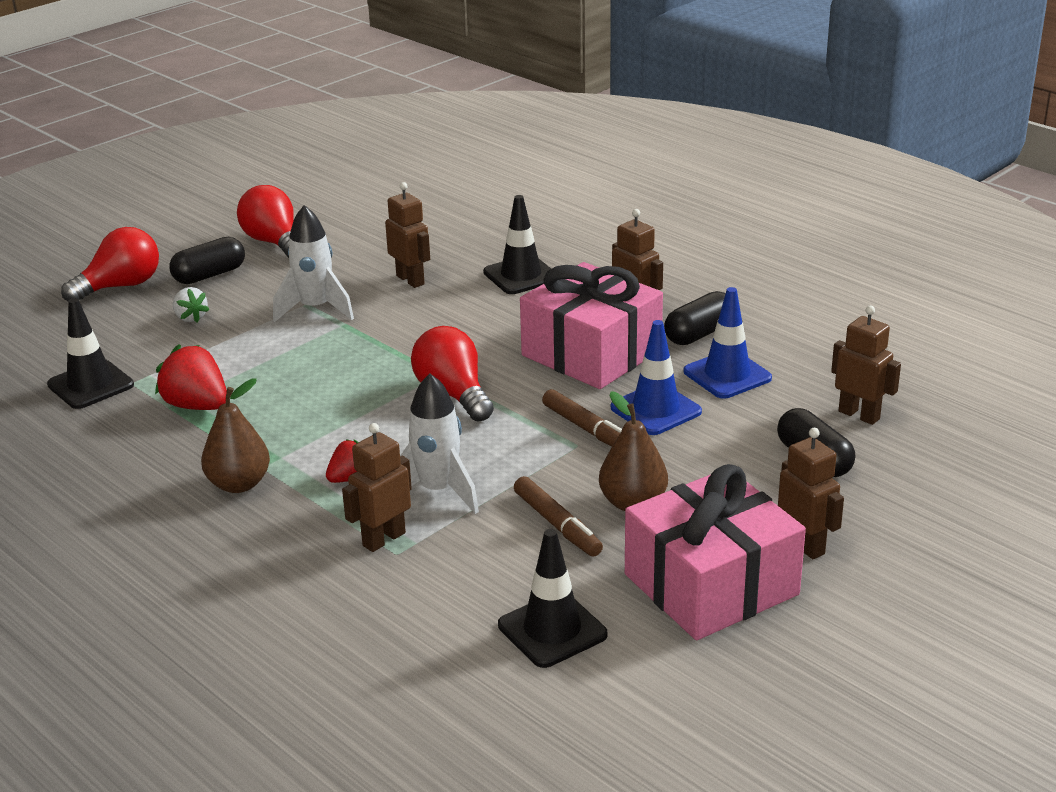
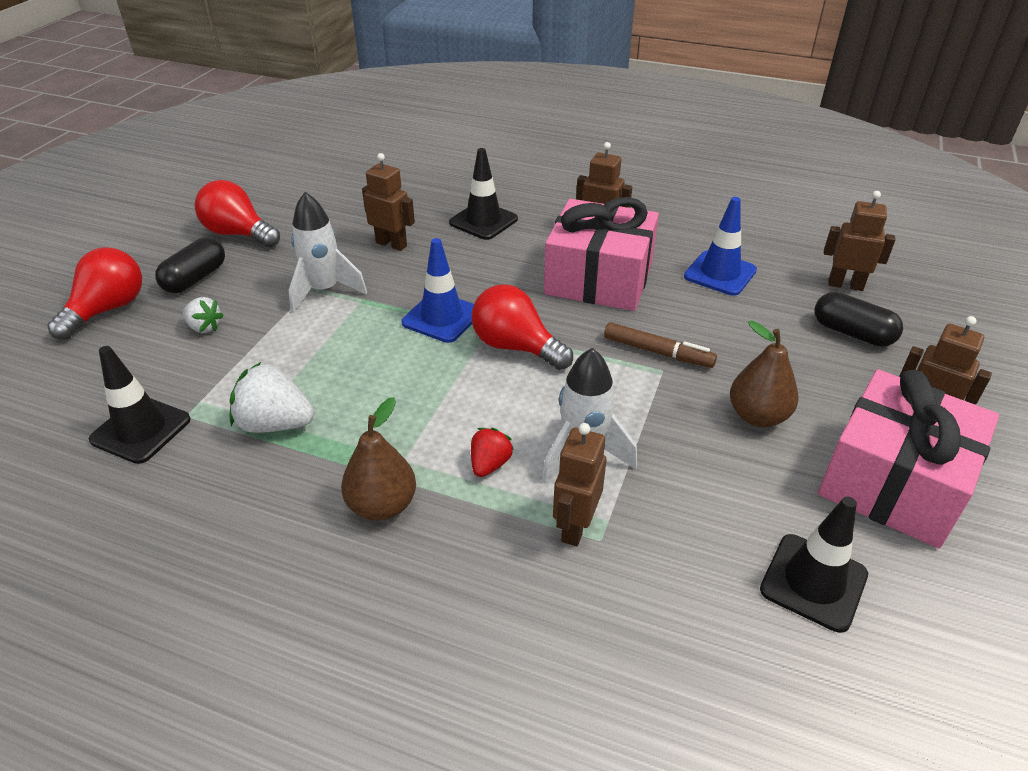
camera: 25 degrees left, 10 degrees up
(197, 406) = (275, 424): red strawberry -> white strawberry
(557, 525) = (716, 459): brown marker -> none
(655, 410) = (695, 319): blue traffic cone -> blue traffic cone (442, 317)
(699, 334) = (667, 242): black capsule -> none

